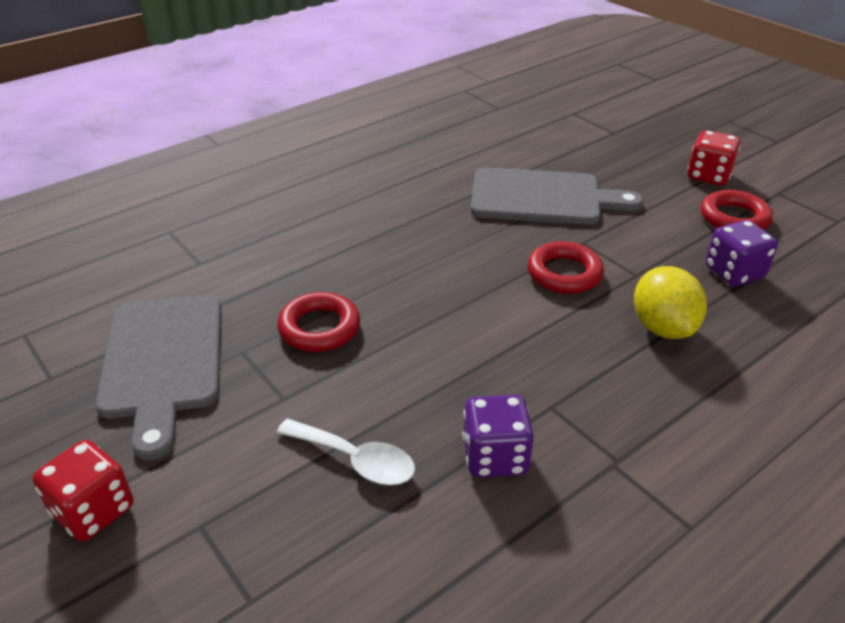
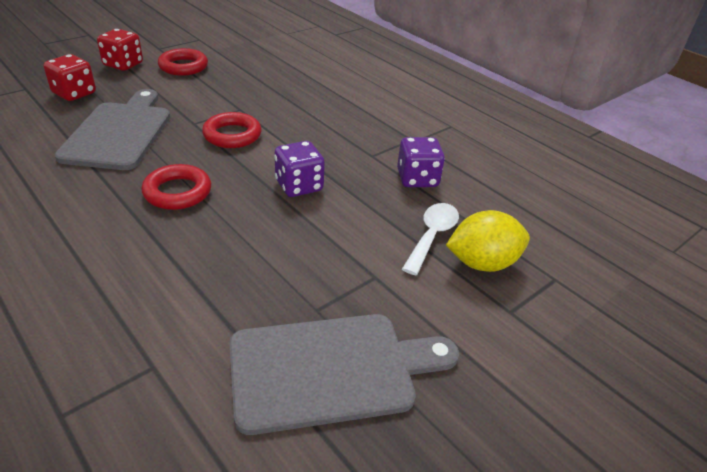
camera: 95 degrees left, 0 degrees up
(93, 510) = (518, 382): red dice -> red dice (74, 93)
(319, 328) = (285, 260): red ring -> red ring (177, 192)
(663, 327) = (297, 109): yellow lemon -> yellow lemon (482, 263)
(734, 272) = (245, 78): purple dice -> purple dice (299, 186)

